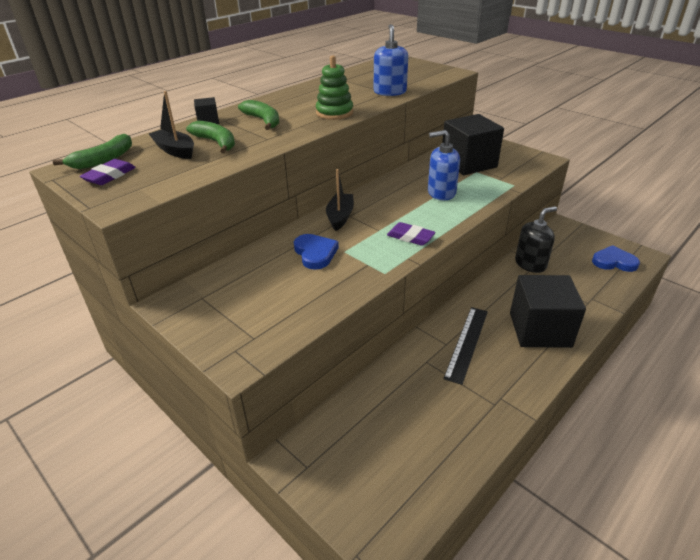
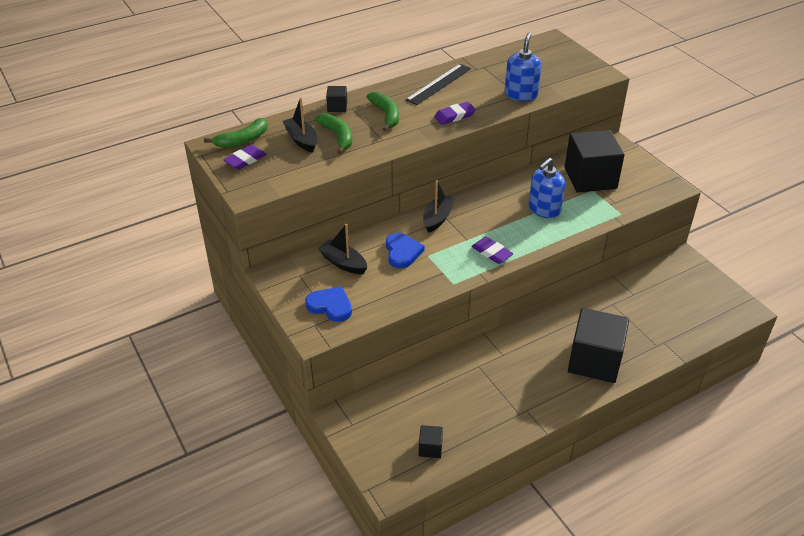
camera: 15 degrees right, 5 degrees up
(251, 275) = (343, 263): none -> black boat
(334, 113) = (454, 116): green stacking toy -> purple eraser
(413, 473) = (430, 448): none -> black cube
(441, 193) = (544, 209): blue soap dispenser -> blue soap dispenser turned 60 degrees counterclockwise
(466, 343) = (521, 358): black ruler -> black ruler (438, 84)
(530, 264) = (624, 294): black soap dispenser -> none
(614, 262) = (711, 310): blue heart -> blue heart (330, 306)

